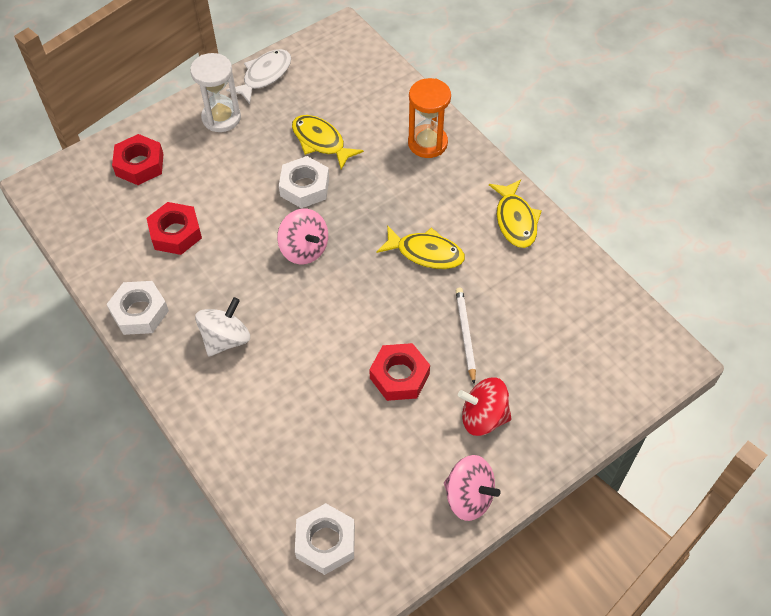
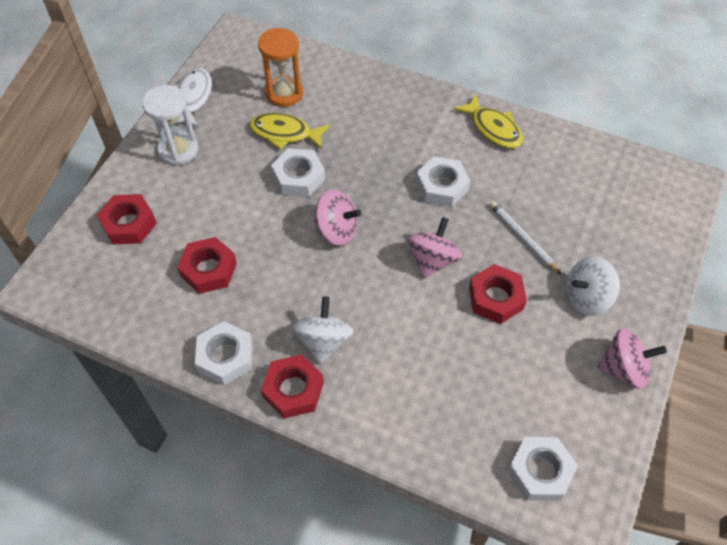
camera: 30 degrees left, 0 degrees up
(173, 366) = (293, 390): none -> red nut
(368, 315) = (432, 260): none -> pink spinning top
(425, 253) = (442, 186): yellow fish -> white nut
(427, 143) = (377, 97): orange hourglass -> orange hourglass (284, 93)
(483, 417) = (586, 298): red spinning top -> white spinning top

